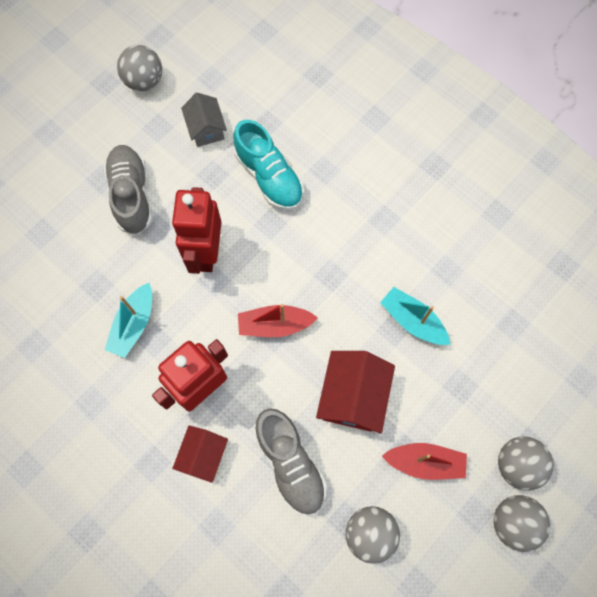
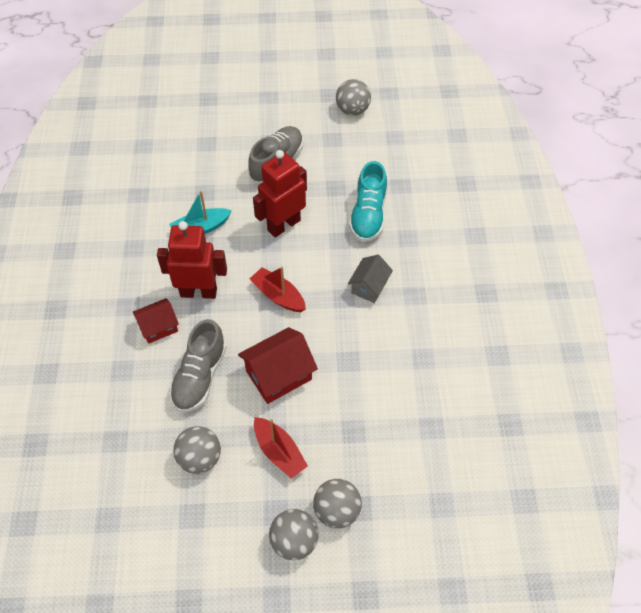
camera: 45 degrees right, 15 degrees down
(206, 129) = (360, 161): grey house -> grey house (369, 286)
(413, 321) = (366, 367): turquoise boat -> none

